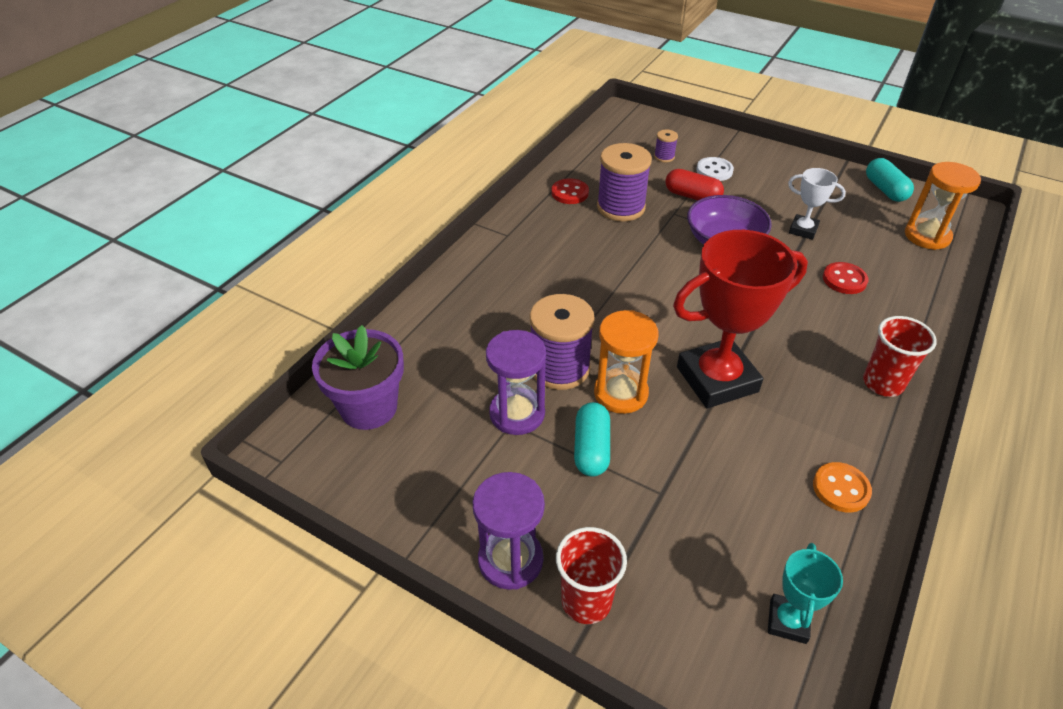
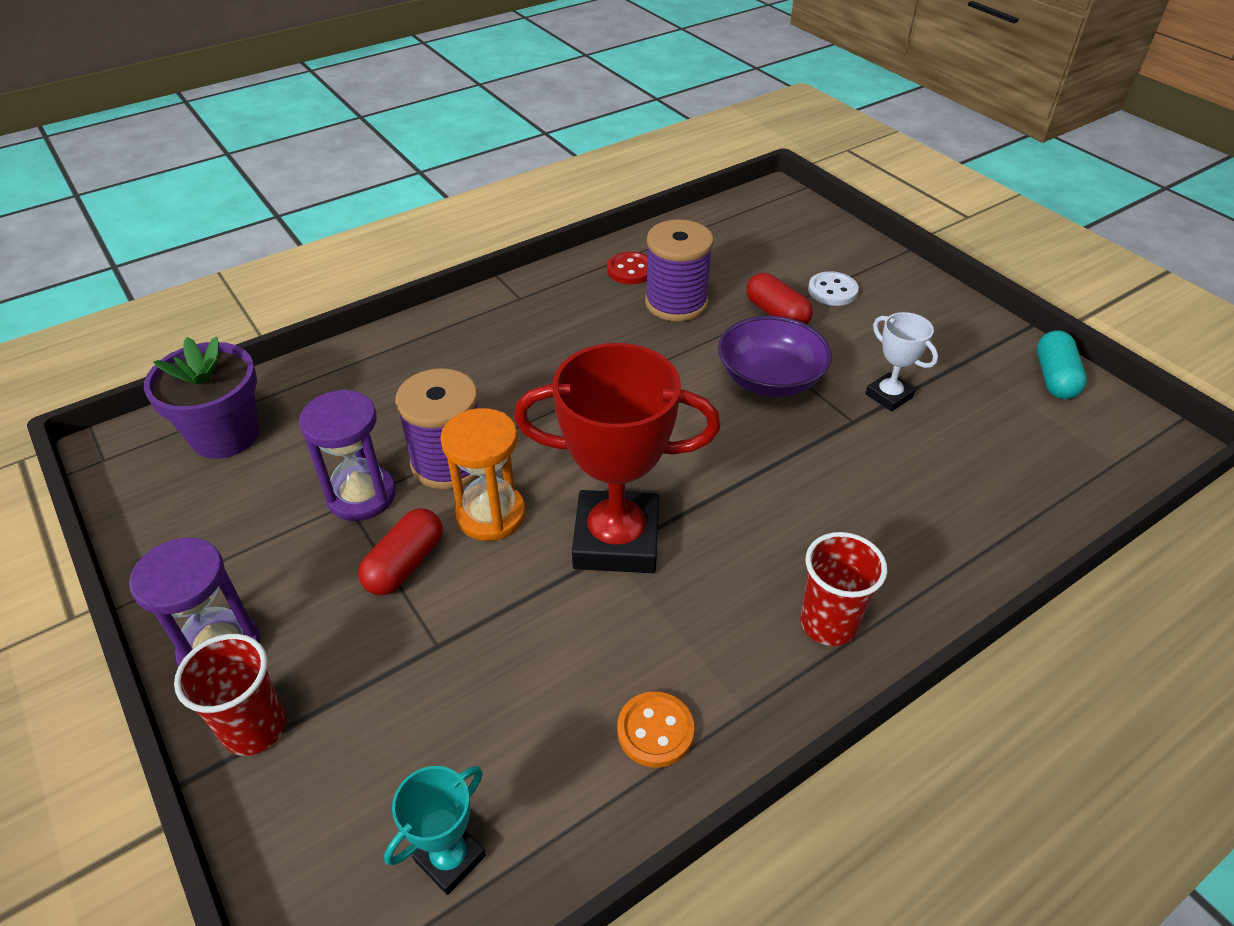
camera: 25 degrees right, 0 degrees up
(591, 449) = (405, 564): turquoise capsule -> red capsule
(664, 157) = (782, 258): purple spool -> none
(844, 280) = (891, 475): red button -> none
(927, 236) = (1064, 456): orange hourglass -> none

